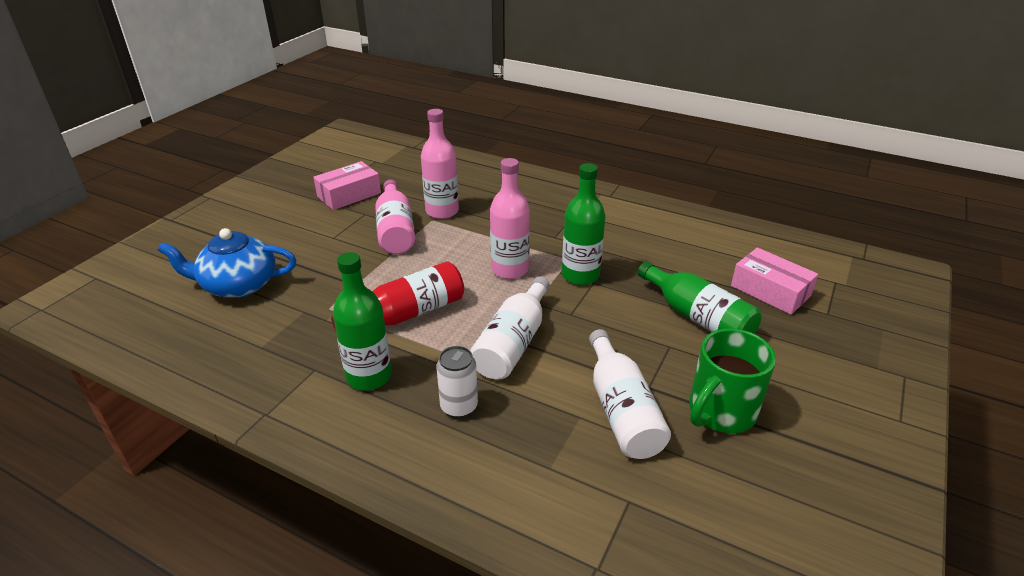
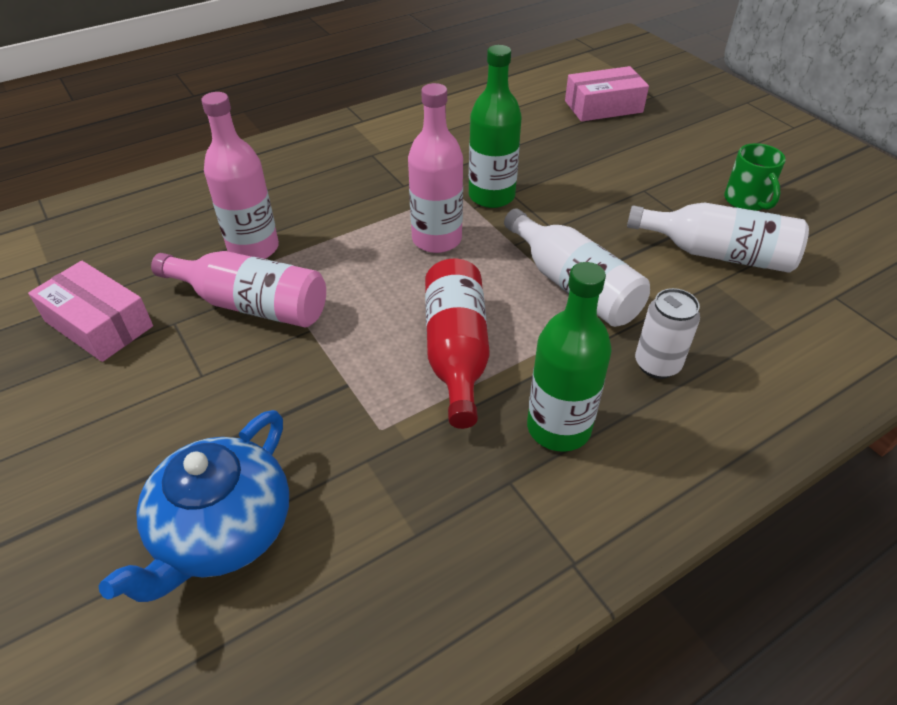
camera: 60 degrees left, 10 degrees up
(349, 195) = (99, 324): pink box -> pink box turned 45 degrees counterclockwise
(698, 317) = (613, 157): green bottle -> none
(720, 412) = (746, 201): green mug -> green mug, size x0.65

